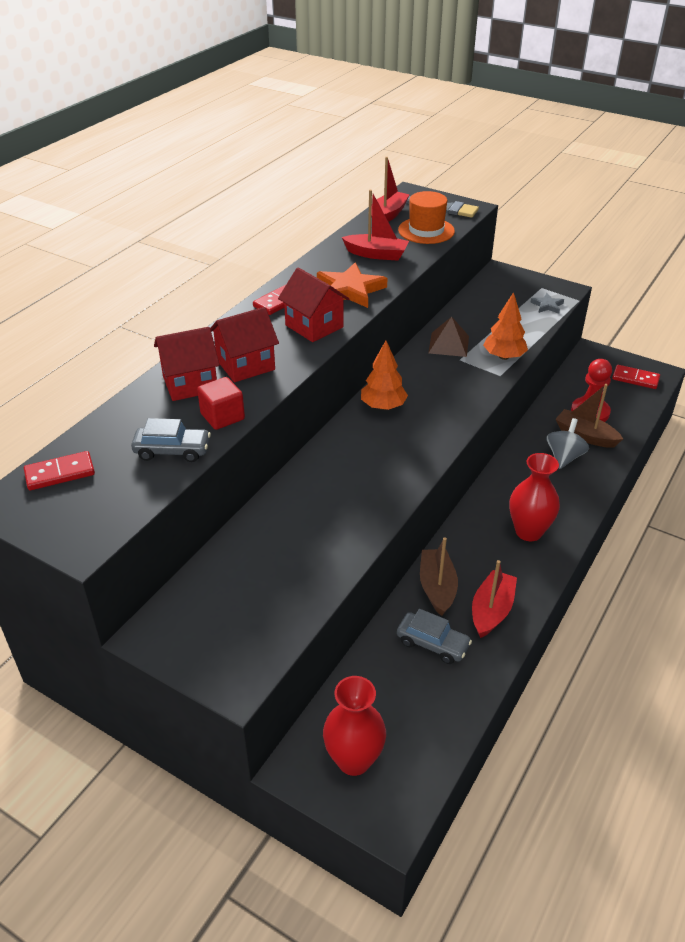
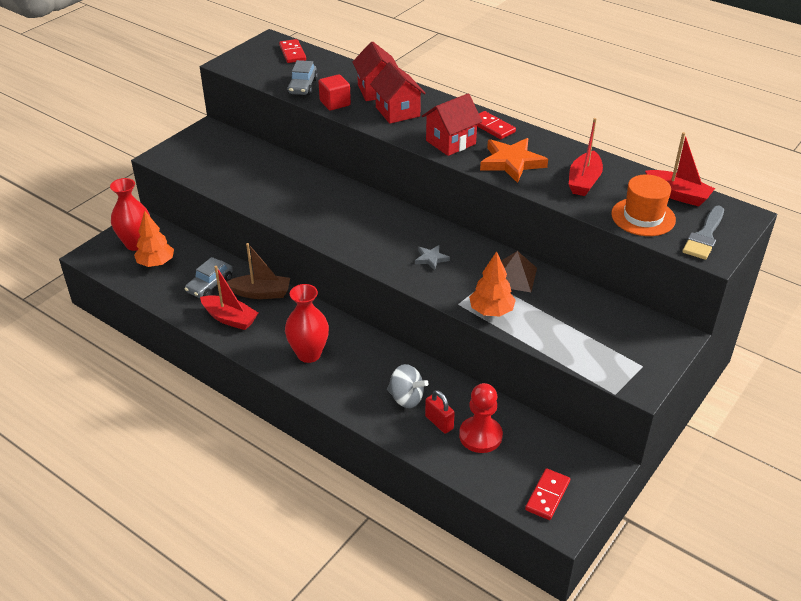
camera: 95 degrees right, 0 degrees up
(383, 406) = (415, 228): orange tree -> orange tree (156, 263)
(547, 305) = (599, 363): grey star -> grey star (431, 259)
(585, 436) = (439, 422): brown boat -> red padlock

